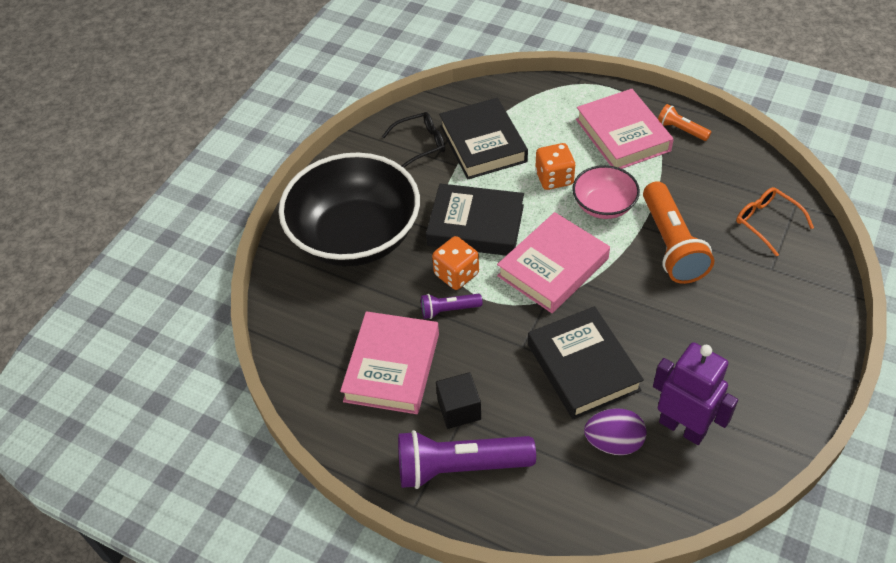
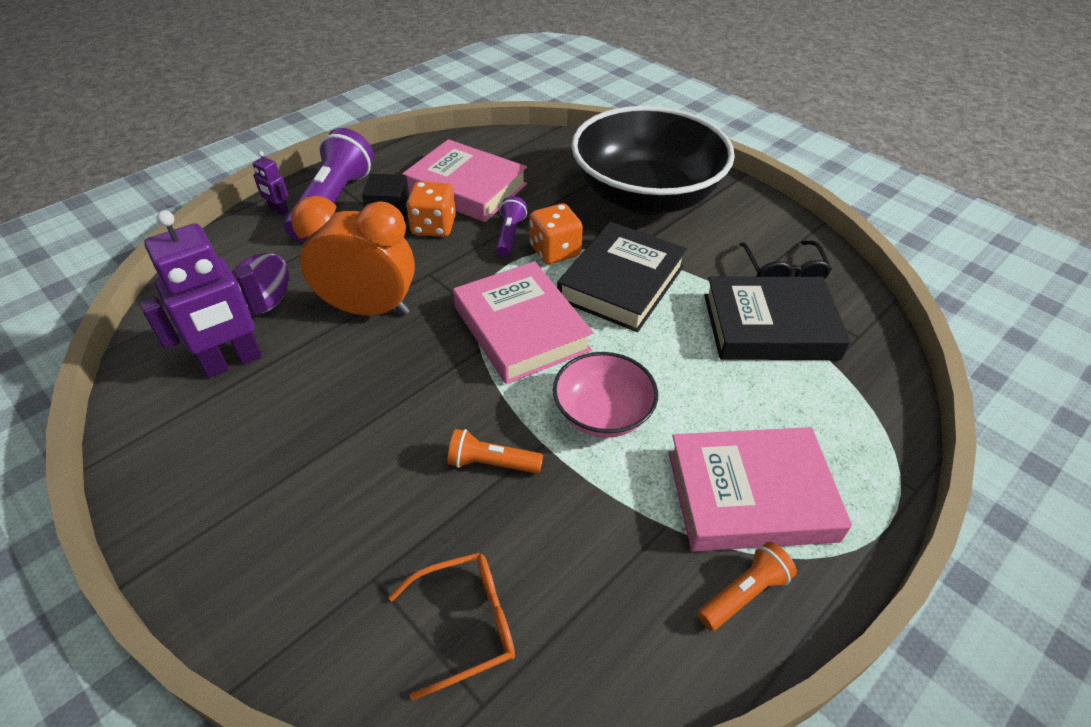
camera: 105 degrees right, 5 degrees down
(492, 509) = (279, 210): none -> purple robot
(554, 178) = (677, 378): orange dice -> orange dice (433, 226)
(583, 367) = (369, 309): black book -> orange clock
(671, 245) = (492, 463): orange flashlight -> orange flashlight, size x0.50

